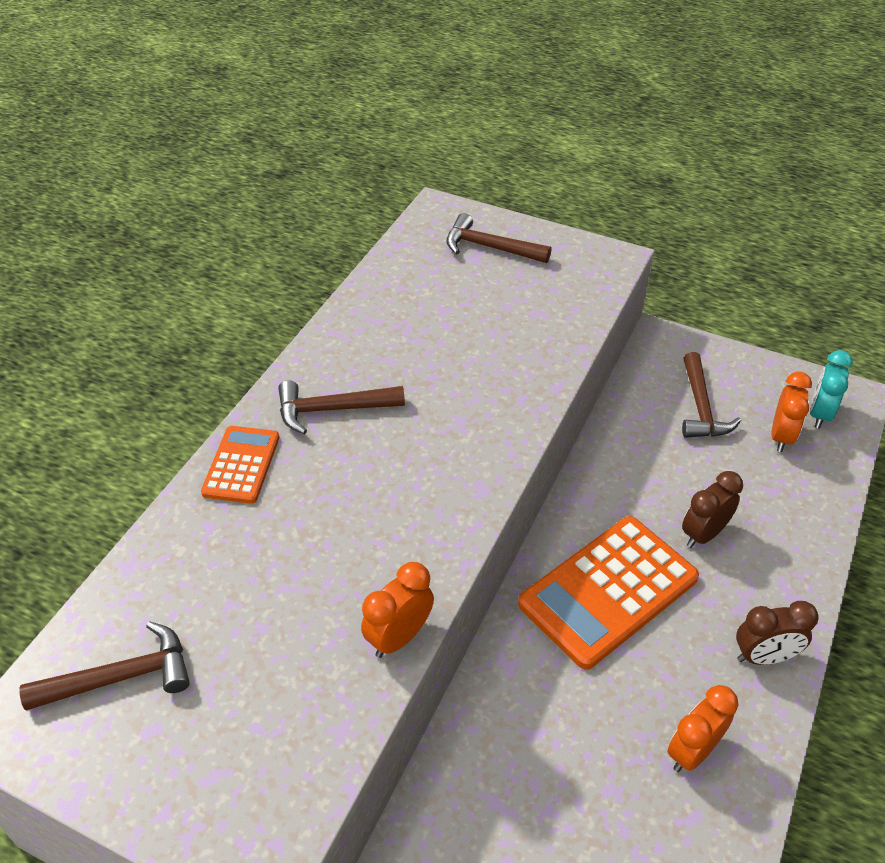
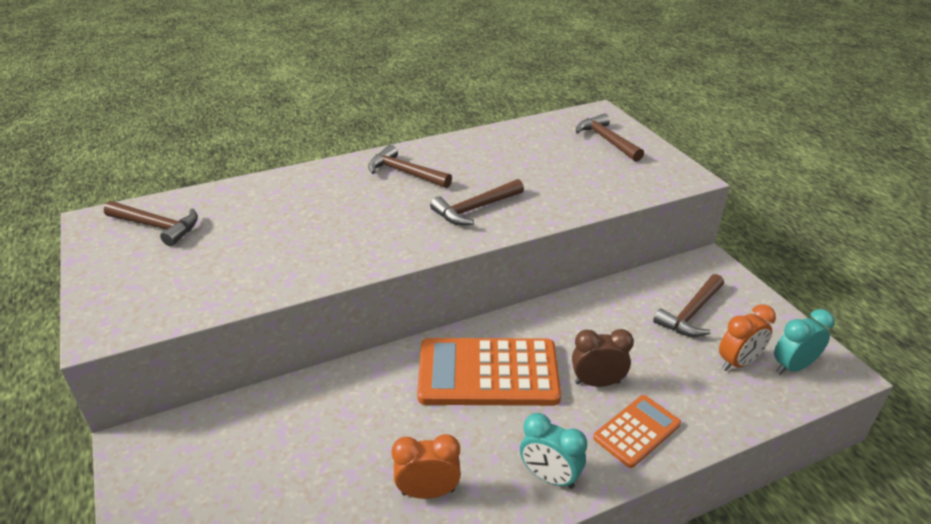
camera: 40 degrees right, 10 degrees down
(241, 465) = (327, 174): orange calculator -> orange calculator (636, 431)
(399, 637) = (293, 284): orange clock -> none
(466, 415) = (475, 209): none -> brown hammer
(764, 656) = (549, 477): brown clock -> turquoise clock

